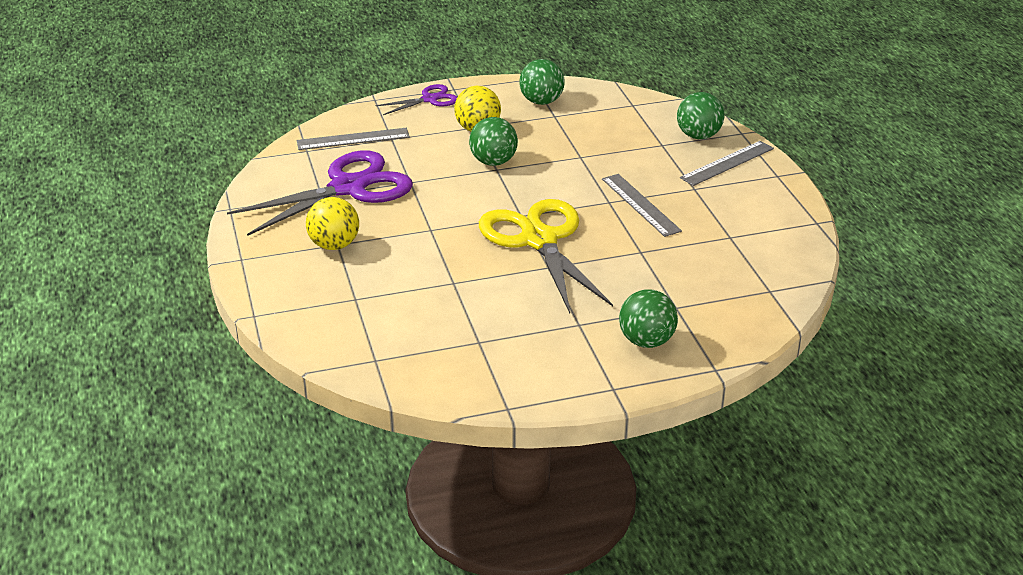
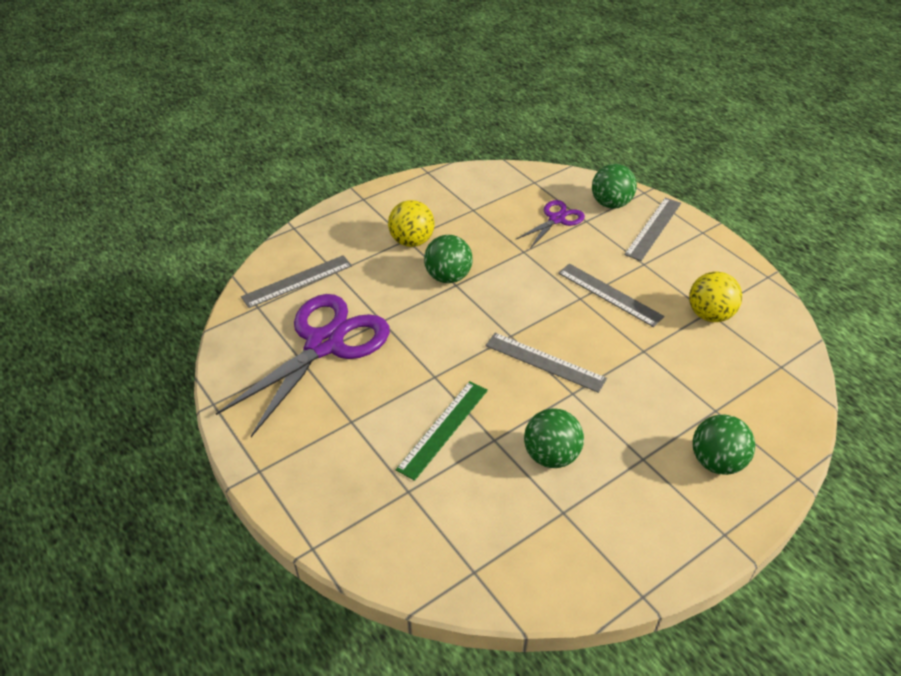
camera: 20 degrees left, 10 degrees up
(334, 245) = (348, 424): yellow ball -> yellow ball (709, 315)
(413, 266) = (443, 429): none -> green ruler
(429, 99) = (347, 216): purple scissors -> purple scissors (556, 219)
(539, 240) = (545, 362): yellow scissors -> grey ruler
(541, 102) = (452, 196): green ball -> green ball (551, 455)

